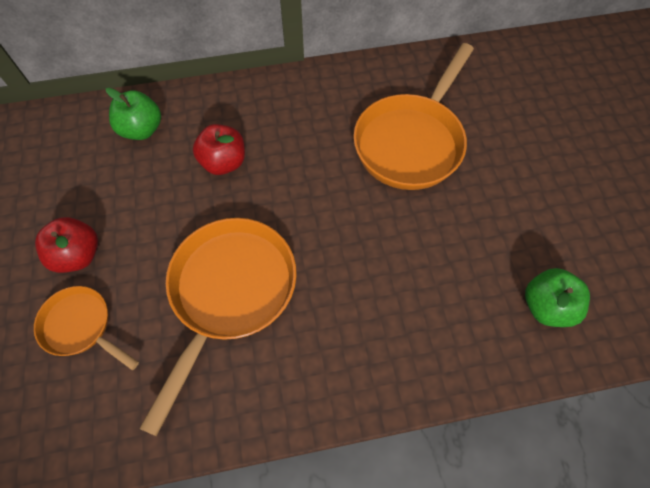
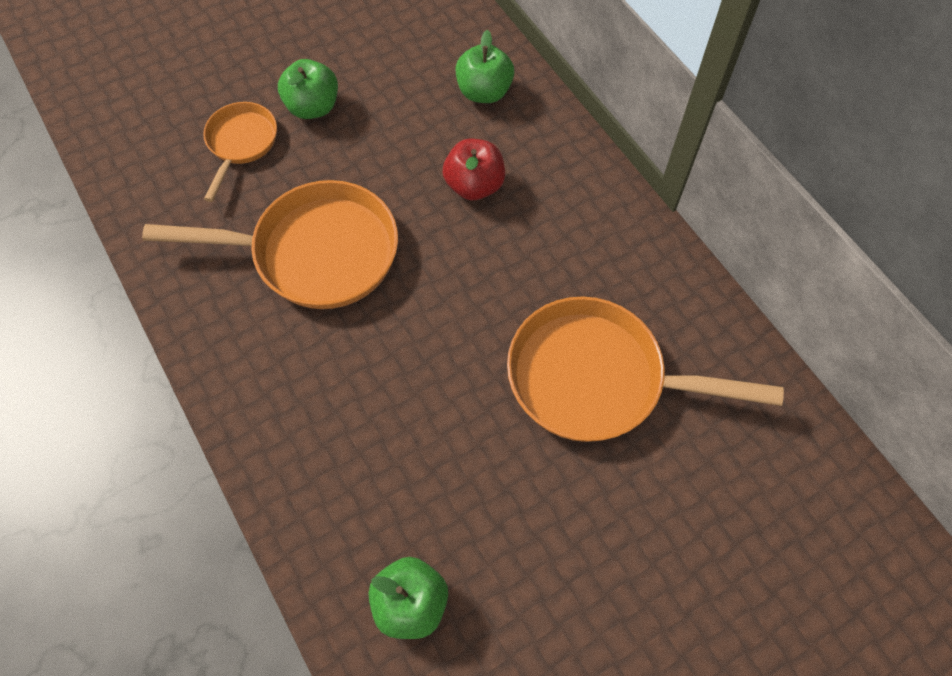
camera: 70 degrees right, 0 degrees up
(78, 255) = (313, 107): red apple -> green apple

